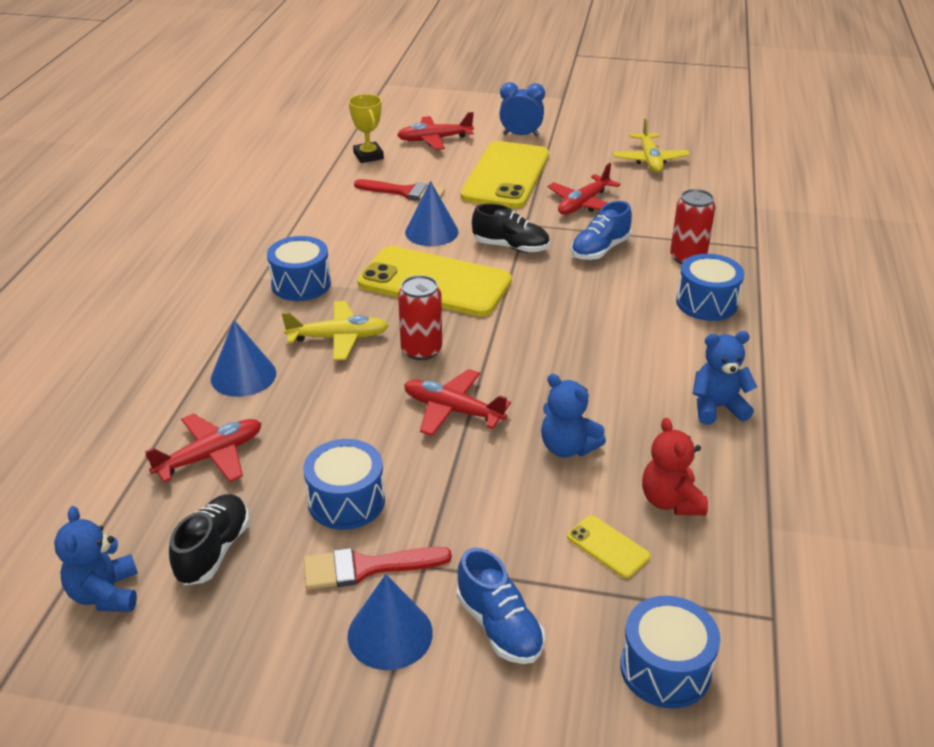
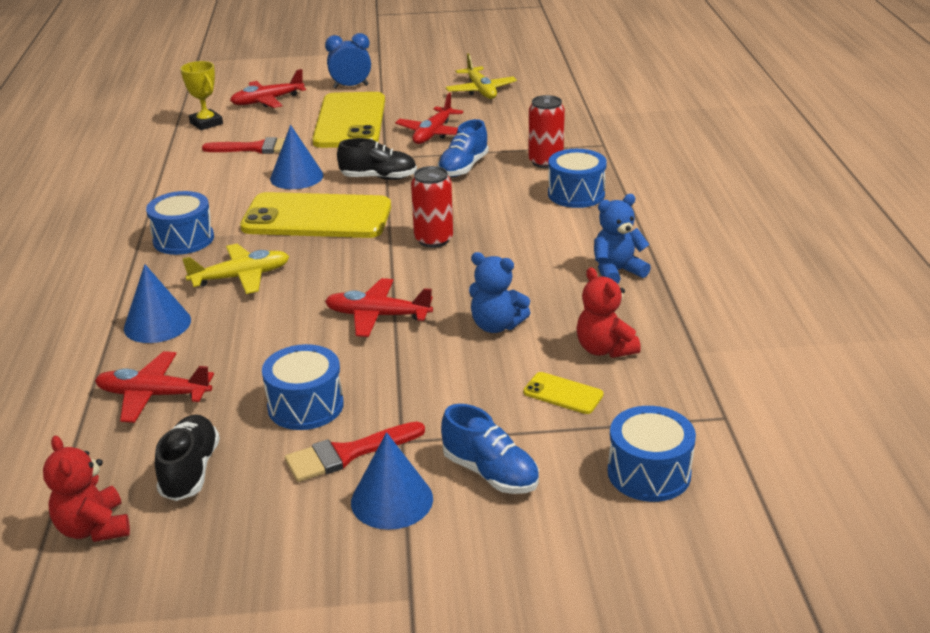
camera: 15 degrees left, 5 degrees down
(105, 594) = (94, 528): blue teddy bear -> red teddy bear
(211, 456) = (153, 395): red plane -> red plane turned 120 degrees counterclockwise
(421, 350) = (327, 273): red can -> red can (433, 240)

